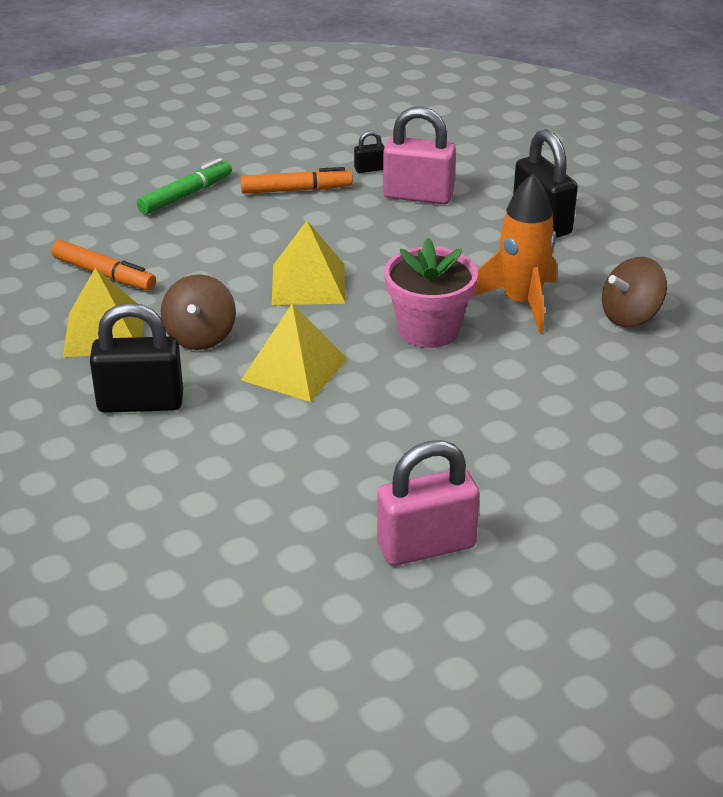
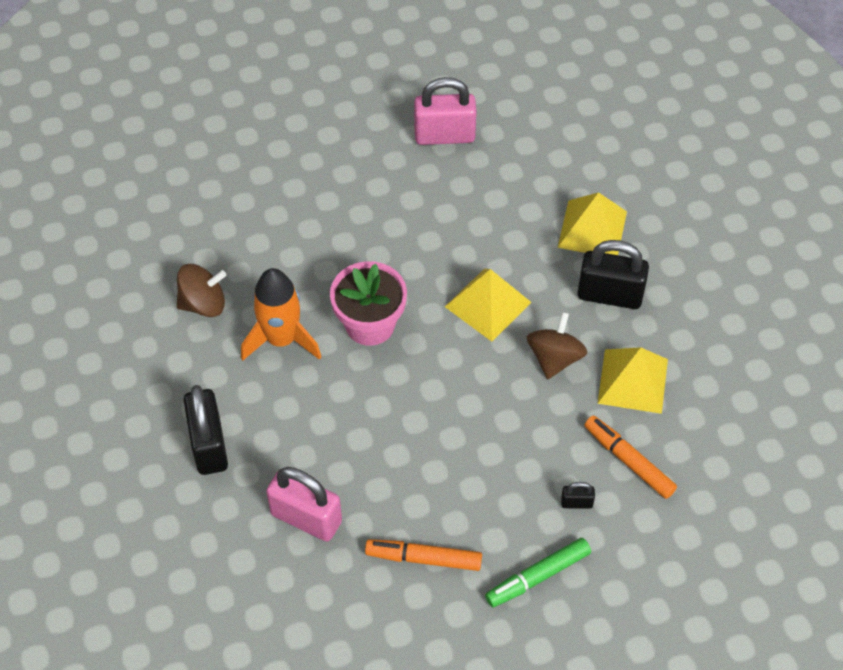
camera: 165 degrees left, 20 degrees up
(308, 284) = (450, 405): yellow pyramid -> yellow pyramid (592, 229)
(369, 169) = (337, 580): black padlock -> black padlock (576, 503)

